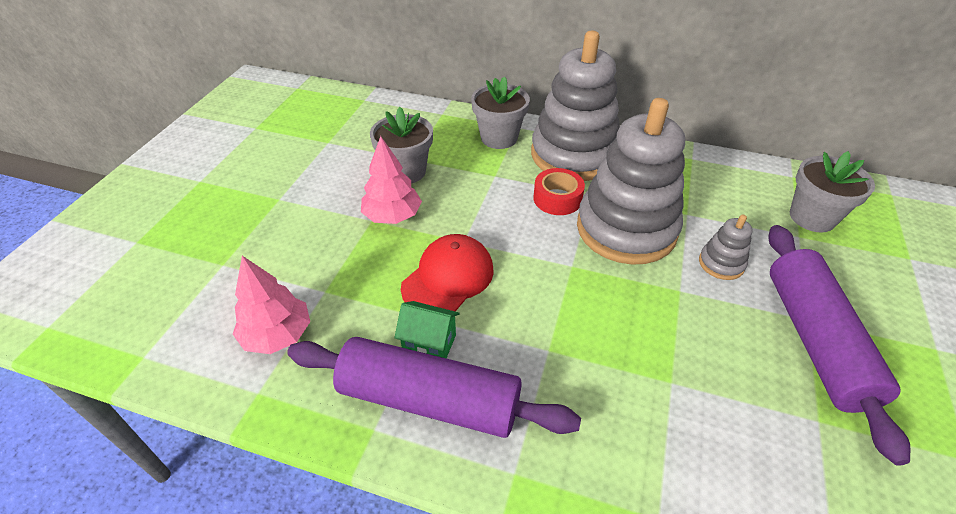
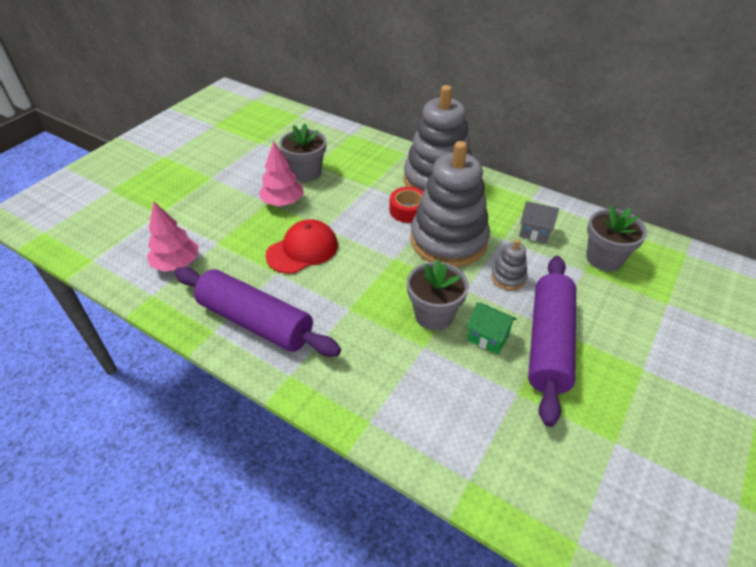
camera: 15 degrees right, 0 degrees up
(429, 344) = (271, 288): green house -> green house (488, 338)
(499, 138) = (386, 159): grey flower pot -> grey flower pot (434, 315)
(719, 200) = (534, 232): none -> grey house

